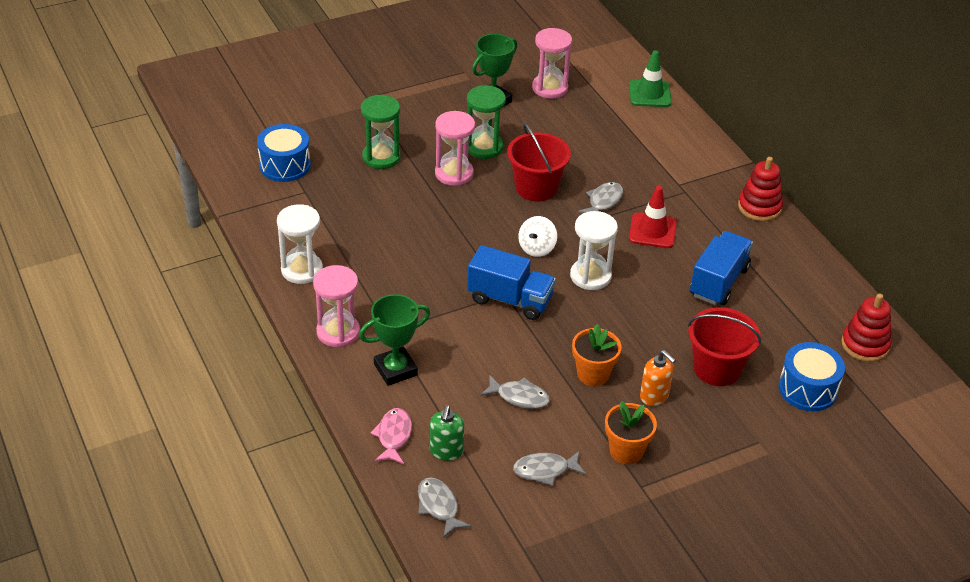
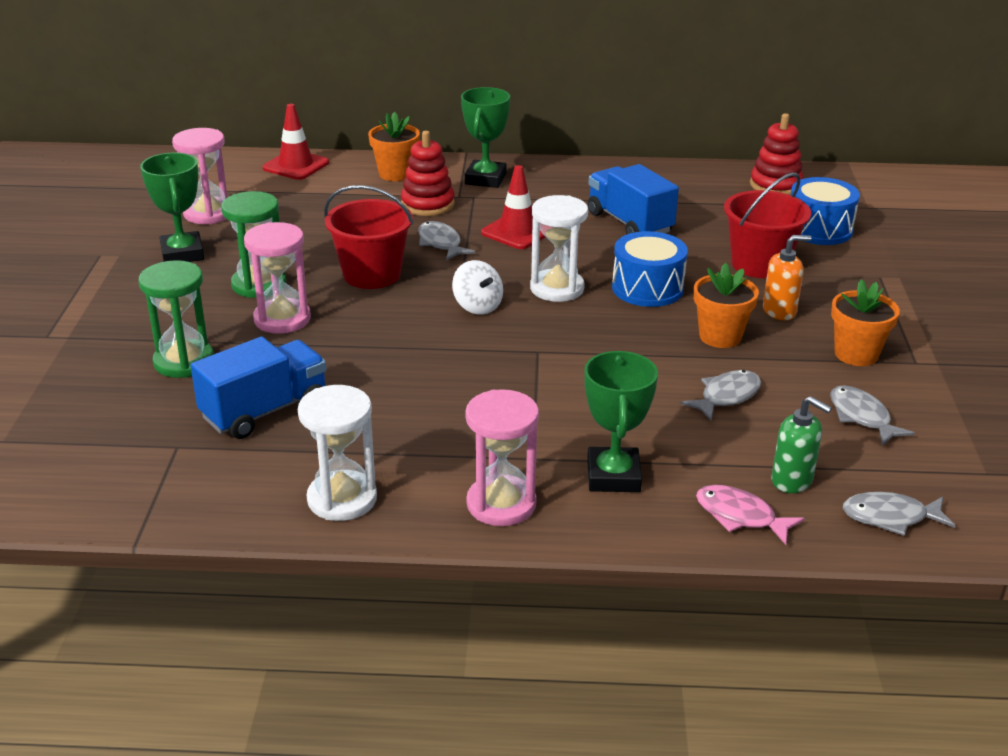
camera: 60 degrees left, 10 degrees down
(285, 165) = (97, 447): blue drum -> blue drum (647, 288)
(510, 299) = (551, 351): blue truck -> blue truck (265, 411)
(545, 470) = (862, 417): grey fish -> grey fish turned 135 degrees clockwise
(650, 94) = (296, 165): green traffic cone -> red traffic cone
(683, 142) = (395, 174): none -> orange flower pot
(718, 187) = (485, 179): none -> green trophy
(759, 207) = (537, 170): red stacking toy -> red stacking toy (427, 204)

